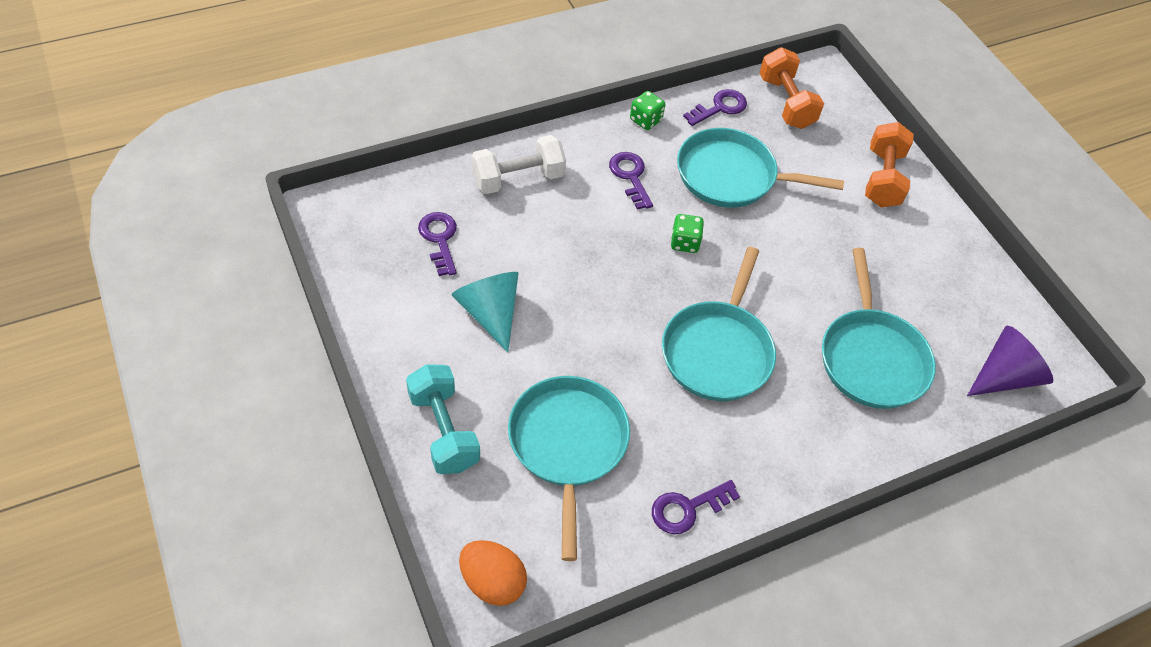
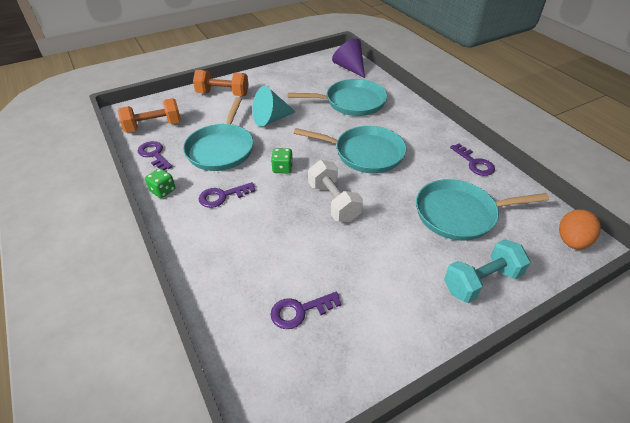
camera: 90 degrees left, 10 degrees down
(490, 313) = (368, 266): turquoise cone -> turquoise cone (271, 119)
(518, 179) = (225, 263): white dumbbell -> white dumbbell (333, 202)

